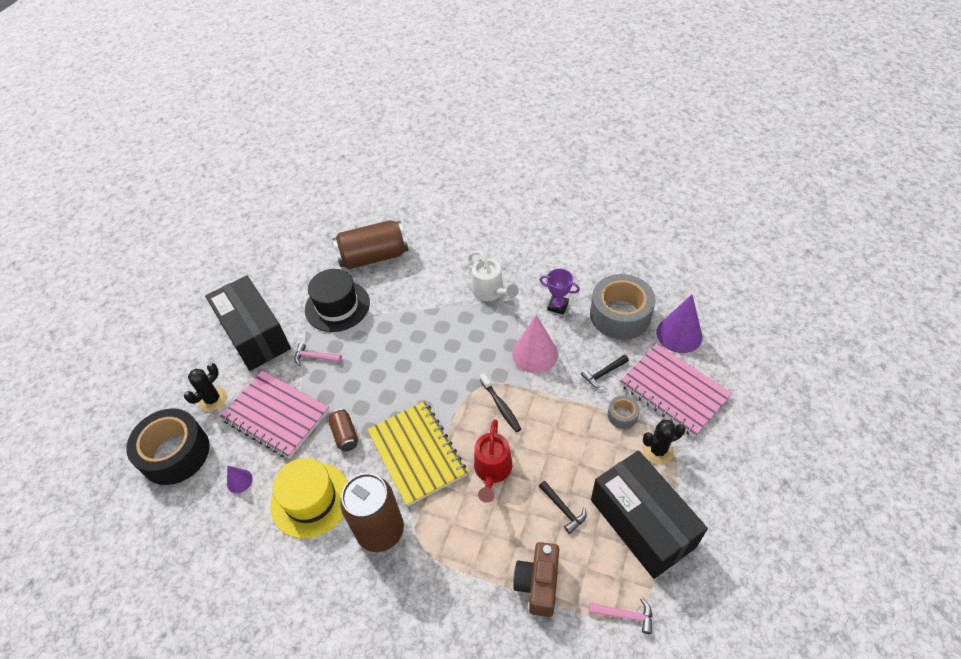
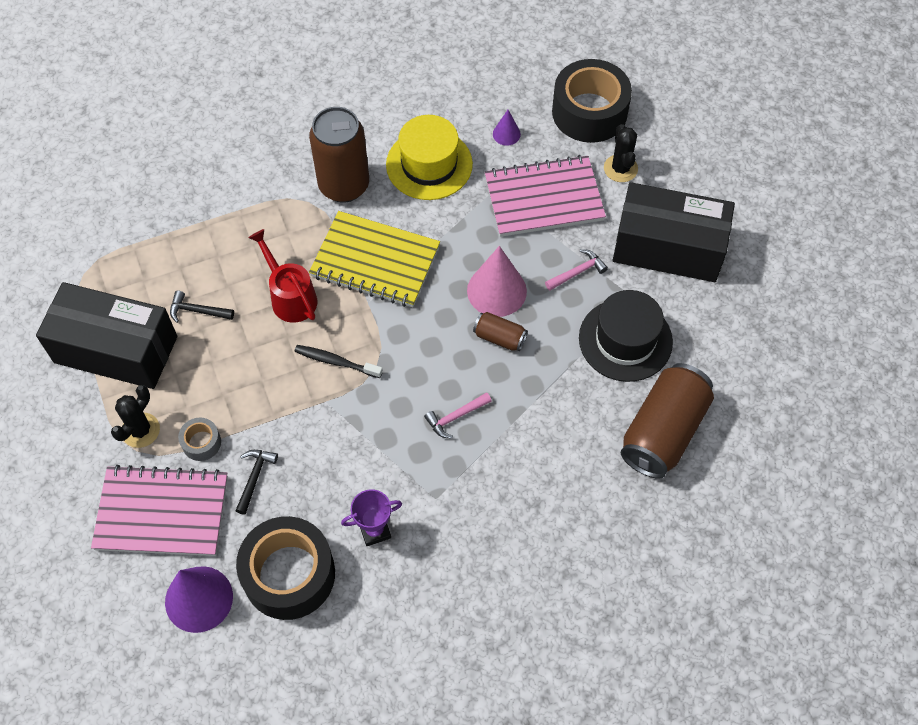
camera: 135 degrees right, 10 degrees up
(345, 435) = (459, 229): brown can -> brown can (499, 337)
(491, 292) = (471, 490): white watering can -> none
(535, 354) = (350, 446): pink cone -> pink cone (496, 291)
(538, 584) = (176, 241): brown camera -> none
(620, 315) = (289, 574): grey tape -> black tape
(625, 615) = (88, 269): pink hammer -> pink hammer (456, 417)

